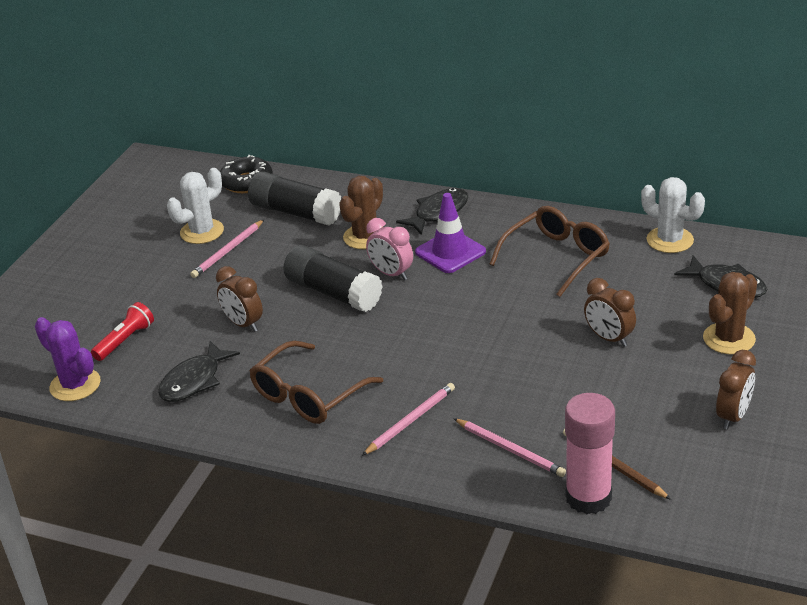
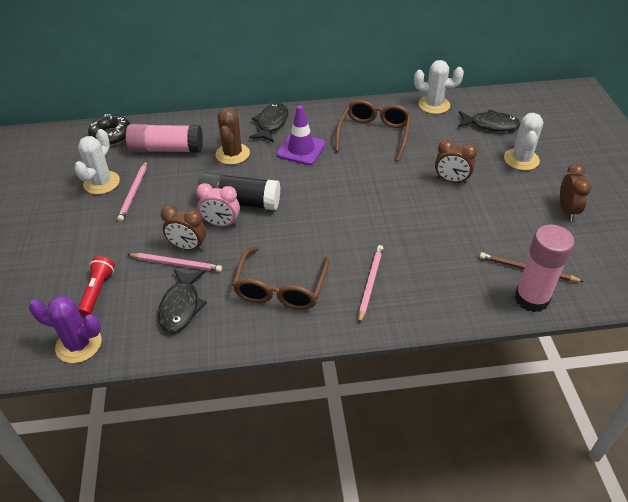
camera: 30 degrees left, 10 degrees up
(296, 212) = (166, 149): black glue stick -> pink glue stick
(391, 274) = (272, 176): pink clock -> pink clock (221, 224)
(510, 449) = (454, 281): pink pencil -> pink pencil (176, 263)
(729, 339) = (521, 159): brown cactus -> white cactus

